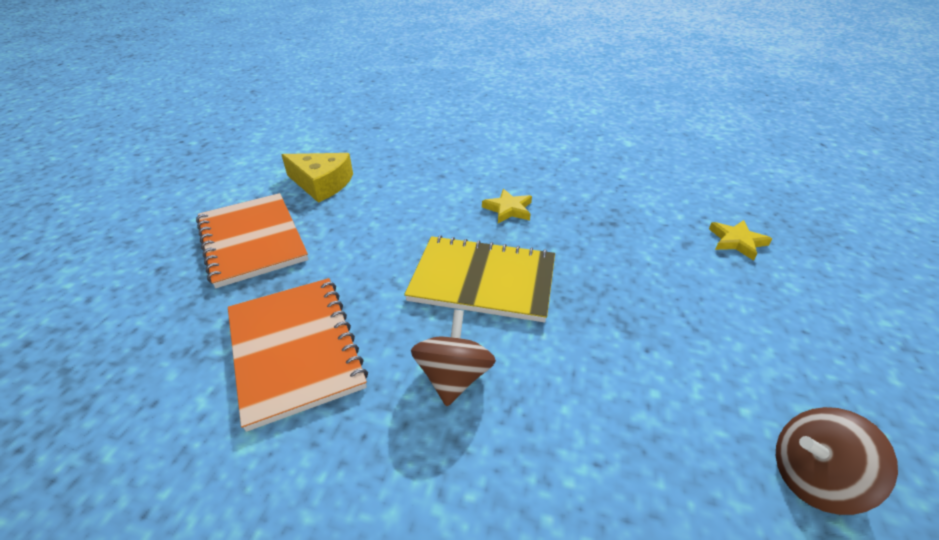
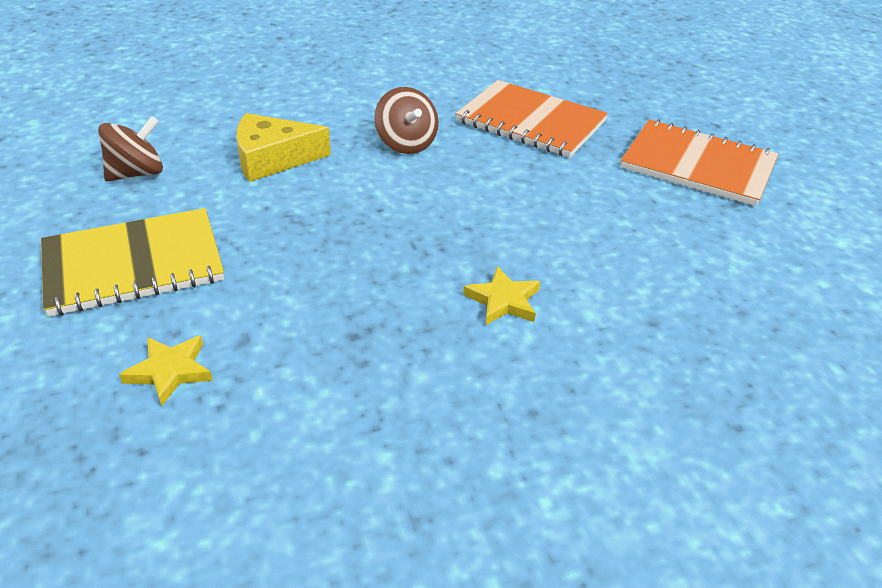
camera: 145 degrees right, 0 degrees up
(322, 184) = (761, 244): yellow cheese -> yellow cheese (273, 159)
(483, 280) = (449, 209): yellow notebook -> yellow notebook (133, 264)

